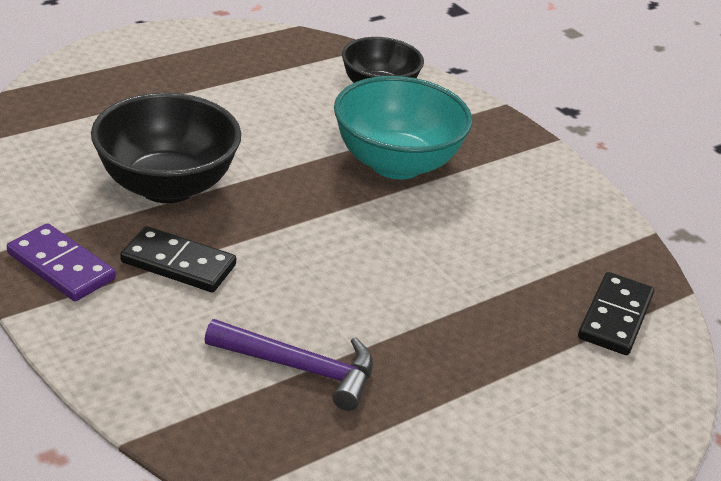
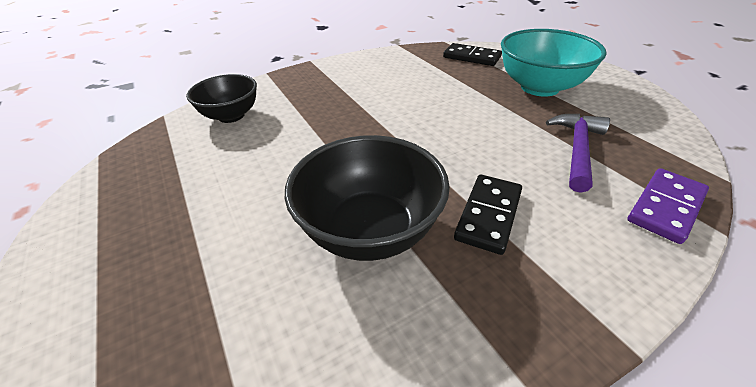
camera: 80 degrees left, 5 degrees up
(61, 266) = (528, 307): purple domino -> purple domino (665, 207)
(396, 163) = (334, 111): turquoise bowl -> turquoise bowl (539, 87)

